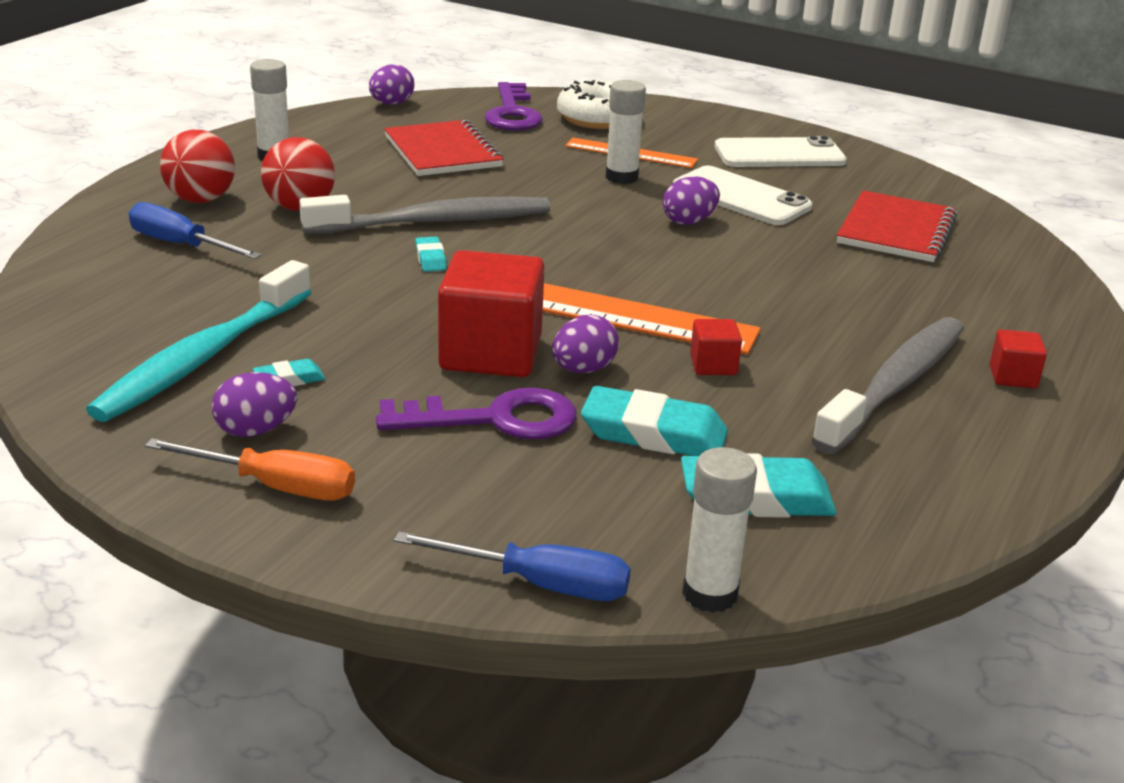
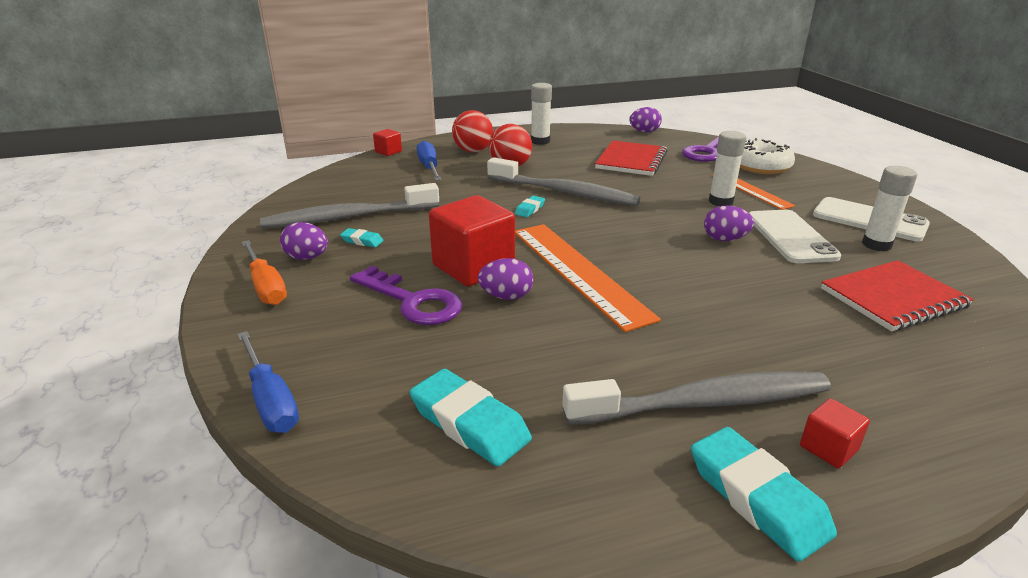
camera: 45 degrees right, 0 degrees up
(202, 357) = (348, 217): turquoise toothbrush -> grey toothbrush
(653, 434) = (480, 351): turquoise eraser -> turquoise eraser (757, 498)
(710, 594) = (335, 465): white glue stick -> white glue stick (876, 245)
(713, 365) = (589, 328): red cube -> red cube (388, 152)

